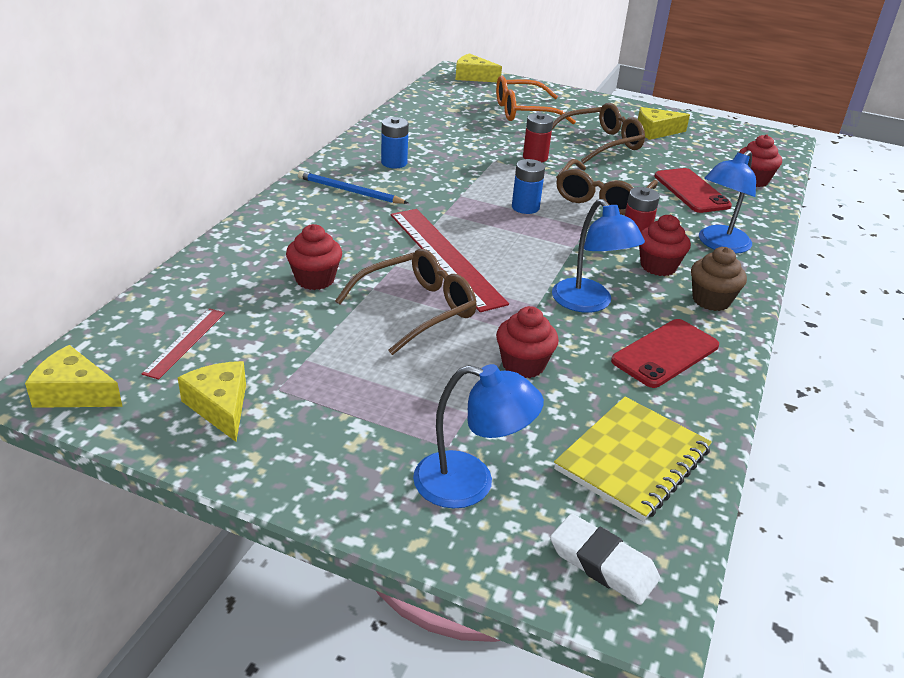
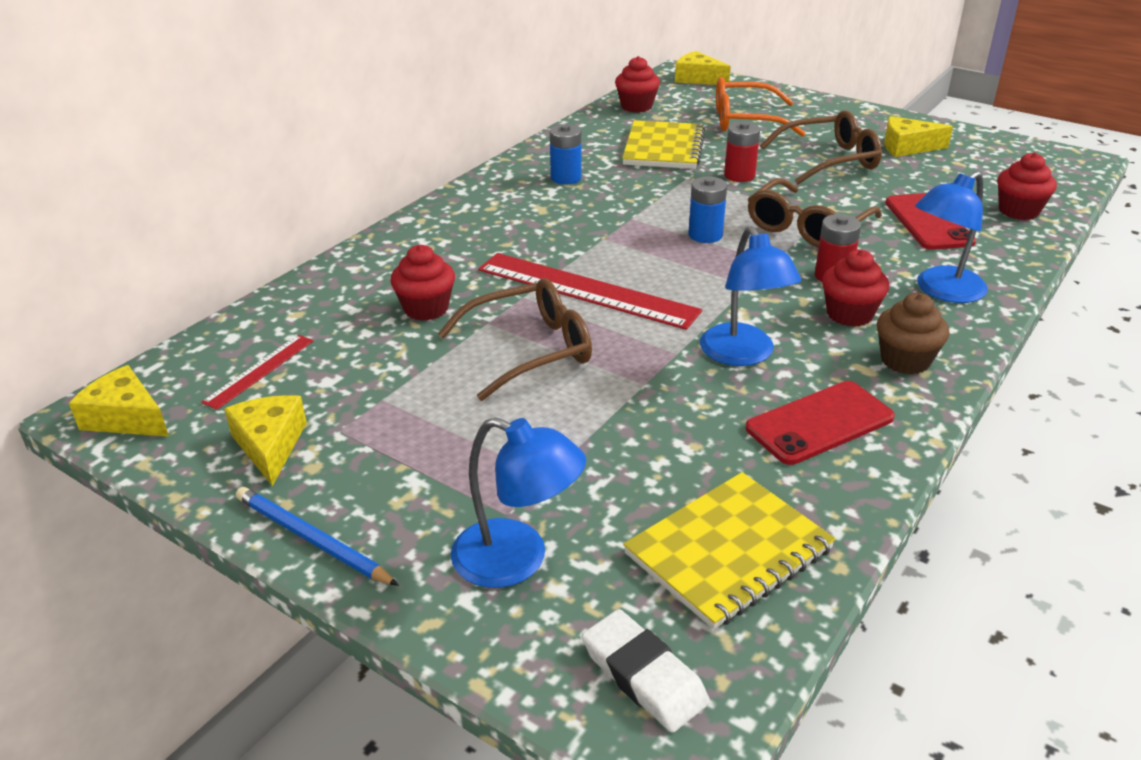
camera: 15 degrees right, 0 degrees up
(350, 191) = (503, 209): blue pencil -> blue pencil (312, 540)
(445, 257) = (586, 290): red ruler -> red ruler turned 45 degrees counterclockwise
(466, 136) = (663, 148): none -> yellow notebook
(523, 365) = (633, 424): red cupcake -> red cupcake (636, 106)

